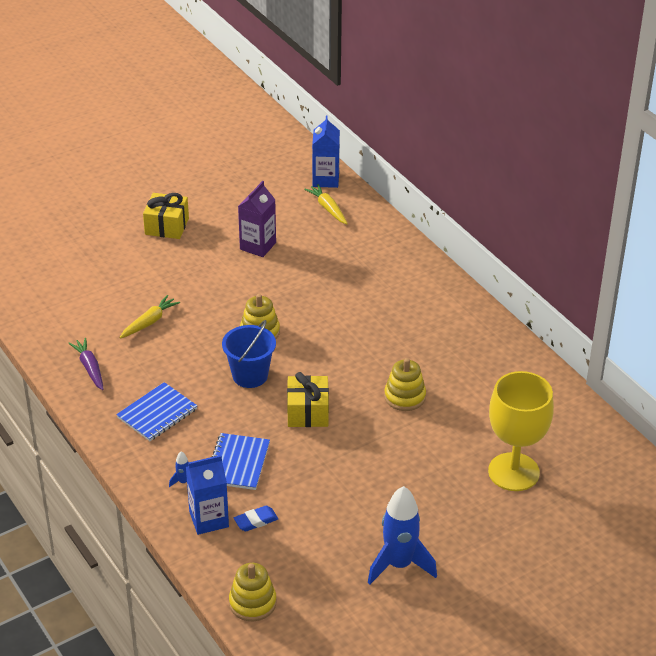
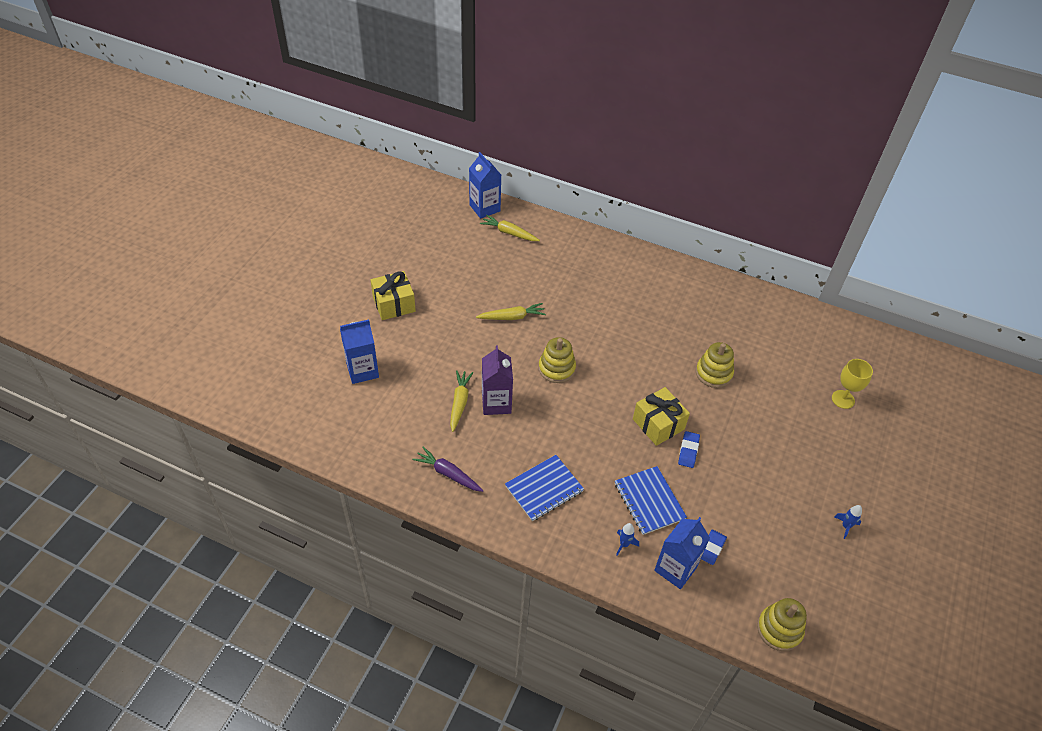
camera: 35 degrees left, 10 degrees up
(93, 265) = (362, 370): none -> blue carton
(157, 413) = (544, 489): blue notebook -> blue notebook turned 45 degrees clockwise
(250, 375) = (585, 413): blue bucket -> none
(258, 246) = (485, 290): purple carton -> purple carton (496, 403)
(260, 276) = (512, 317): none -> yellow carrot
(313, 444) = (688, 451): none -> blue eraser
(399, 565) = (845, 526): blue rocket -> blue rocket, size x0.41
(513, 472) = (843, 399): yellow goblet -> yellow goblet, size x0.52

